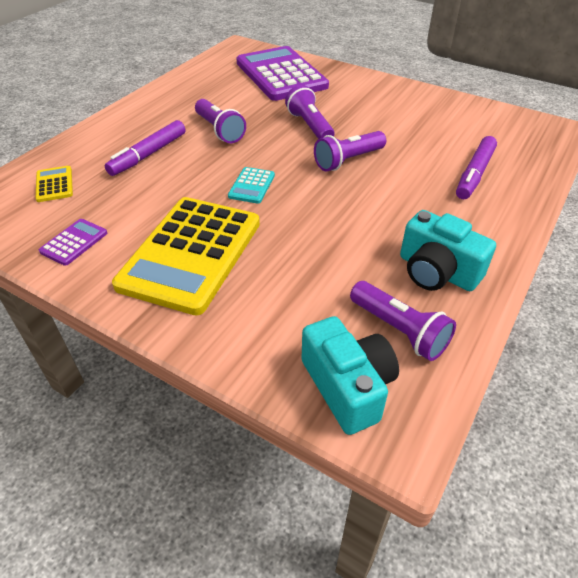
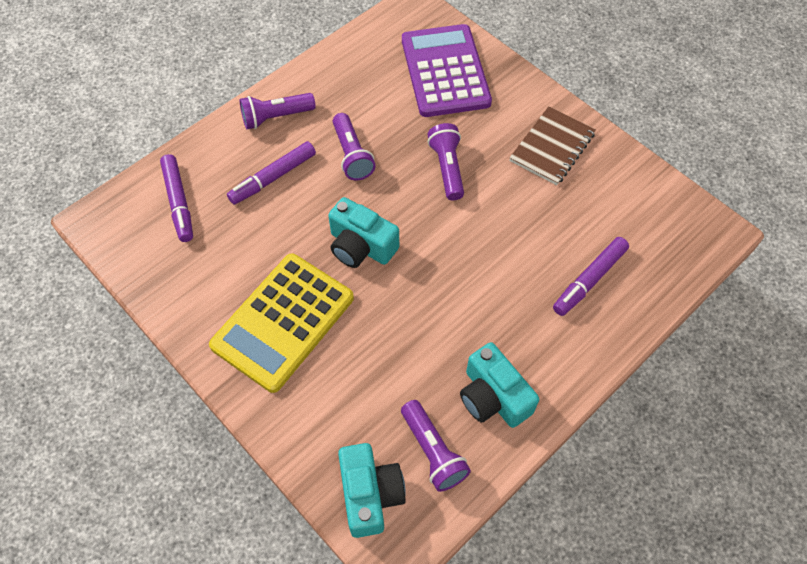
camera: 15 degrees right, 15 degrees up
(54, 184) = (179, 202): yellow calculator -> purple marker
(74, 242) = (186, 283): purple calculator -> none
(252, 186) = (361, 246): turquoise calculator -> turquoise camera
(348, 160) = (467, 231): purple flashlight -> purple flashlight (276, 117)
(392, 102) = (552, 147): none -> brown notebook

